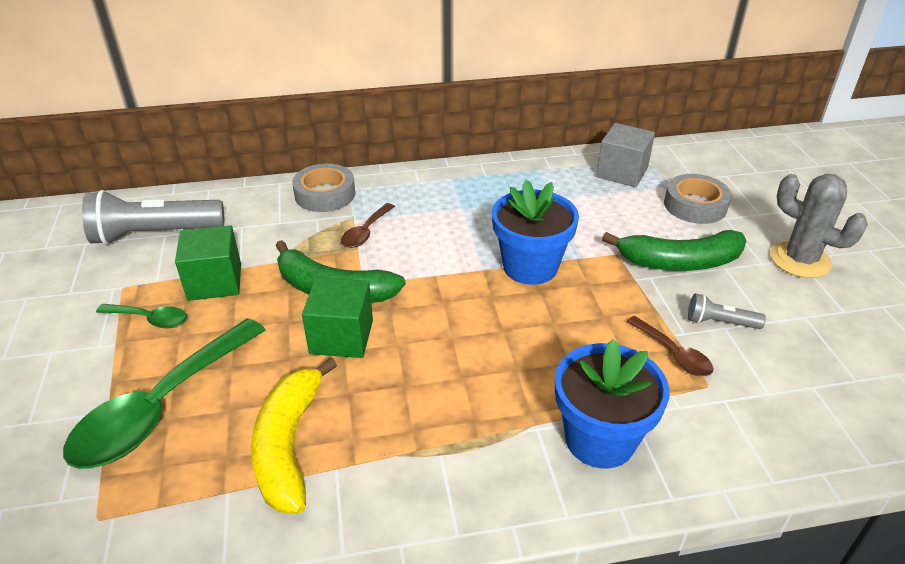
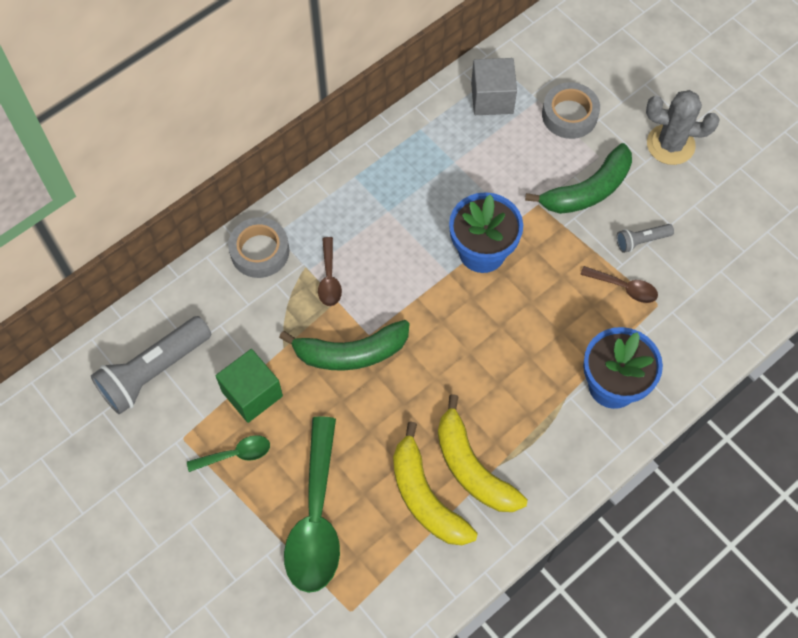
camera: 30 degrees left, 25 degrees up
(341, 337) = (391, 393): green cube -> none
(365, 442) = (472, 467): none -> yellow banana

